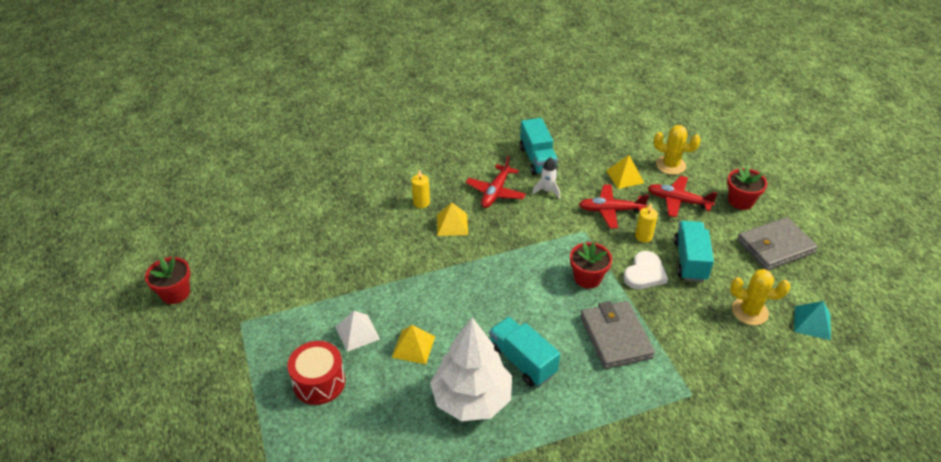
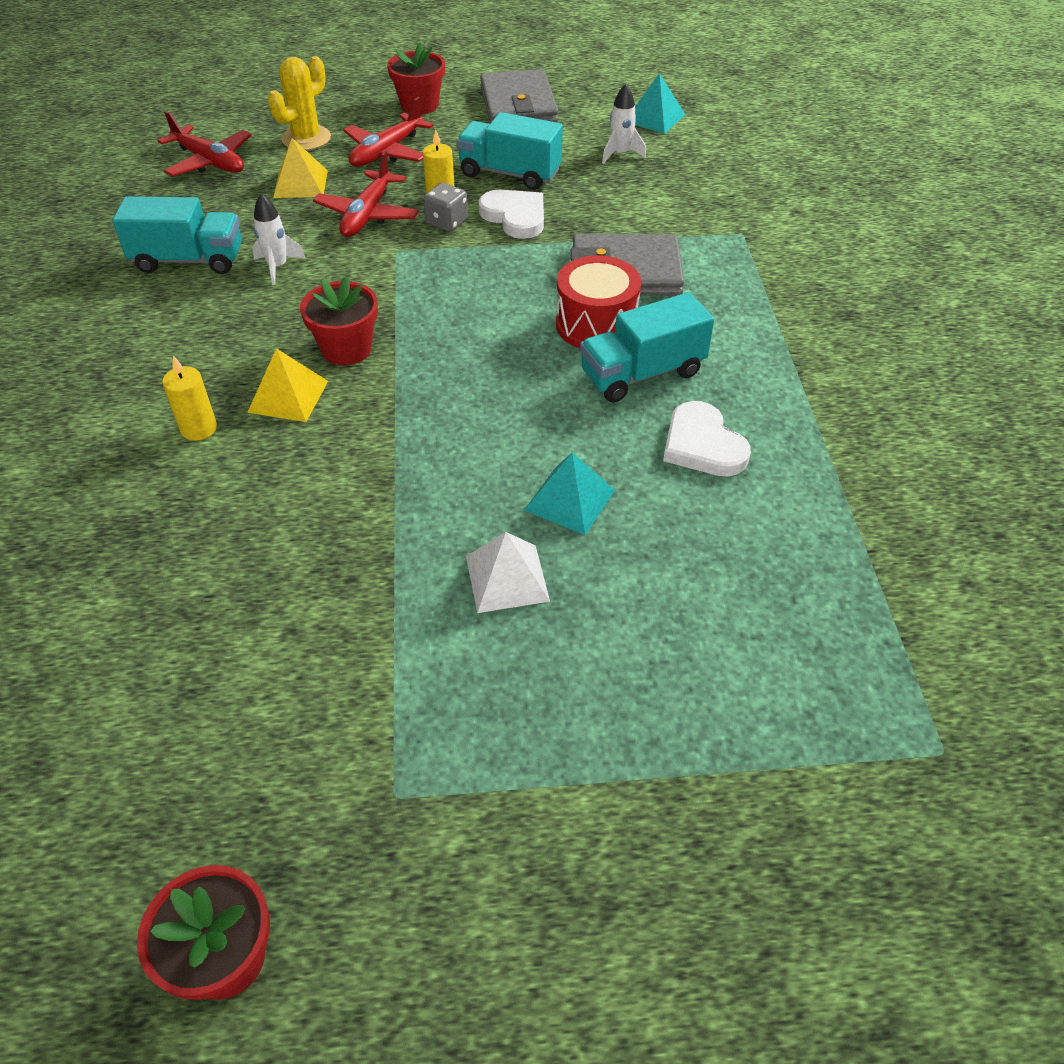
camera: 75 degrees left, 5 degrees up
(319, 382) = (614, 656): red drum -> red drum (596, 325)
(413, 346) = (569, 499): yellow pyramid -> turquoise pyramid
(471, 399) = (702, 445): white tree -> white heart
(495, 192) = (239, 326): red plane -> red plane (210, 162)
(587, 278) = (499, 270): red flower pot -> red flower pot (346, 349)
(621, 244) = (447, 222): none -> grey dice
(749, 311) = (620, 154): yellow cactus -> white rocket

